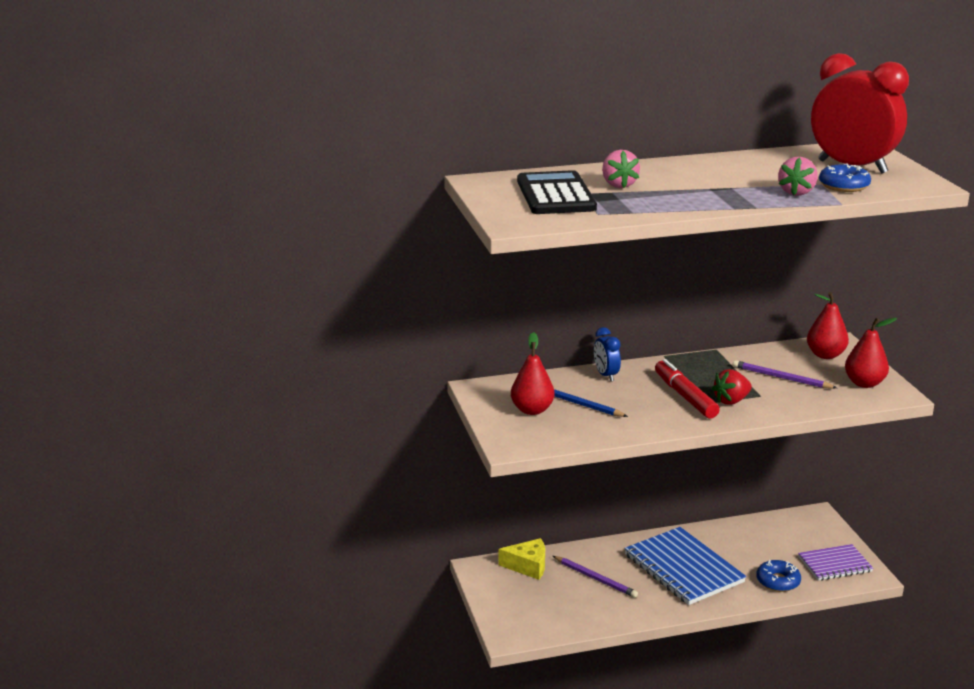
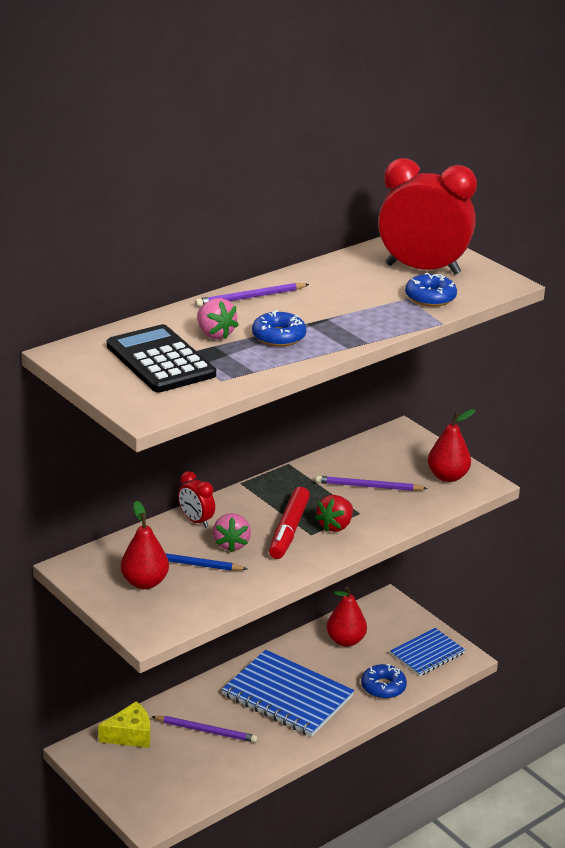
camera: 25 degrees left, 5 degrees up
(606, 375) = (196, 521): blue clock -> red clock
(671, 166) = (250, 298): none -> purple pencil
(675, 193) = (278, 336): none -> blue donut
(685, 396) = (288, 530): red marker -> red marker turned 120 degrees counterclockwise
(796, 192) = (392, 314): pink strawberry -> pink strawberry (231, 544)
(825, 355) = (396, 449): red pear -> red pear (345, 641)
(835, 564) = (427, 654): purple notebook -> blue notebook

